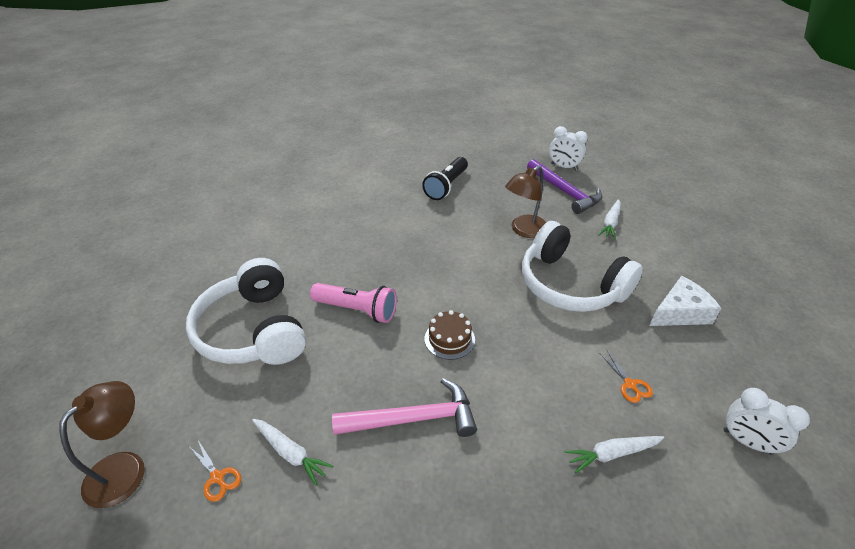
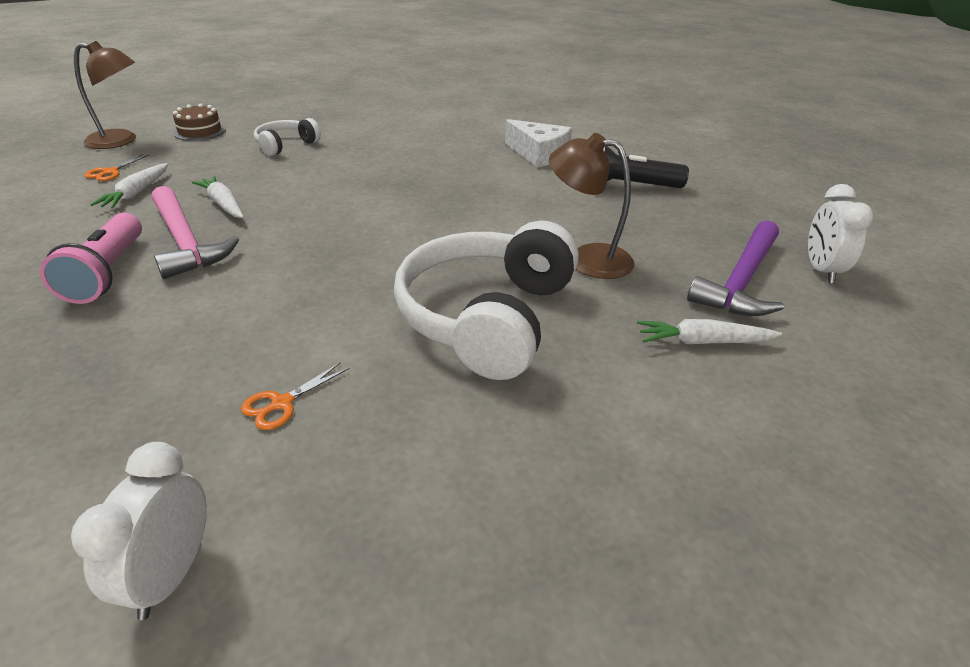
camera: 65 degrees right, 5 degrees down
(253, 330) = (286, 145): white headphones -> white headphones, size x0.50
(357, 310) = (339, 182): pink flashlight -> pink flashlight (107, 273)
(449, 339) = (317, 241): brown cake -> brown cake (200, 131)
(612, 454) = (138, 397): white carrot -> white carrot (223, 204)
(680, 312) = (498, 457): white cheese -> white cheese (538, 154)

